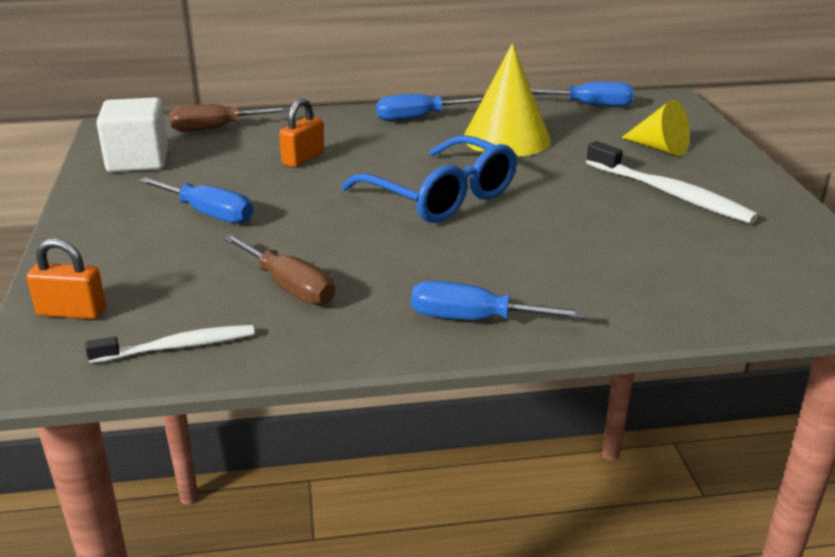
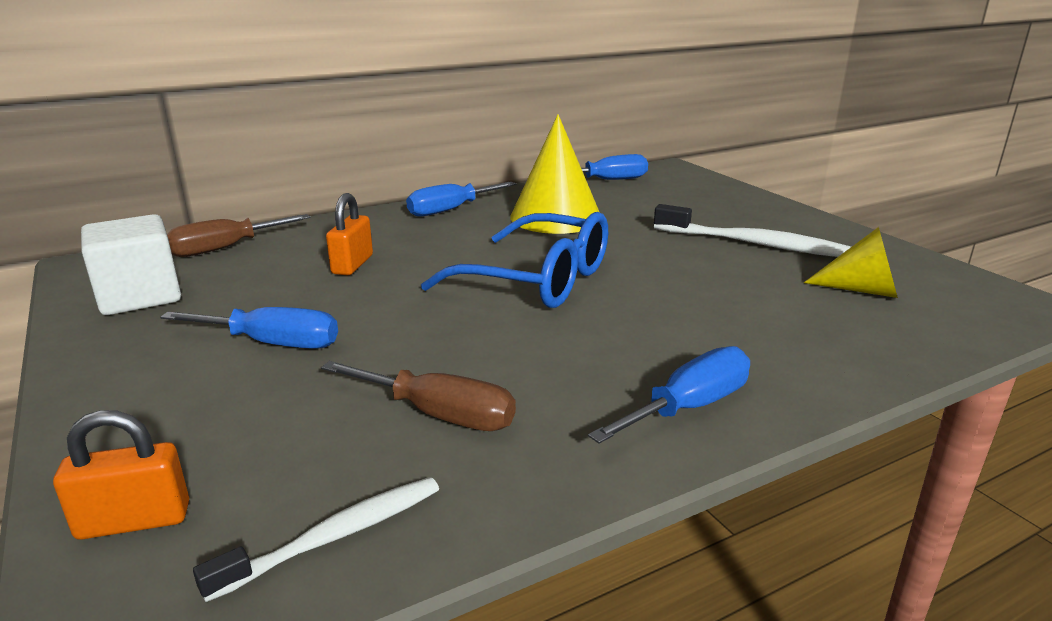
camera: 20 degrees left, 5 degrees down
(473, 319) = (689, 407): blue screwdriver -> blue screwdriver turned 150 degrees clockwise
(659, 148) = (703, 207): yellow cone -> yellow cone (861, 290)

